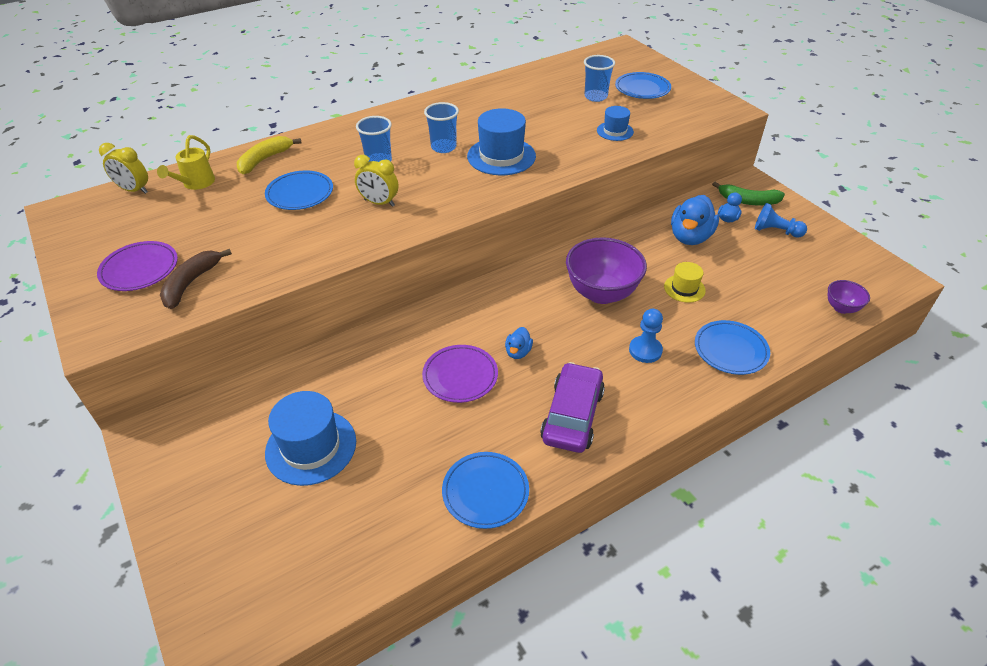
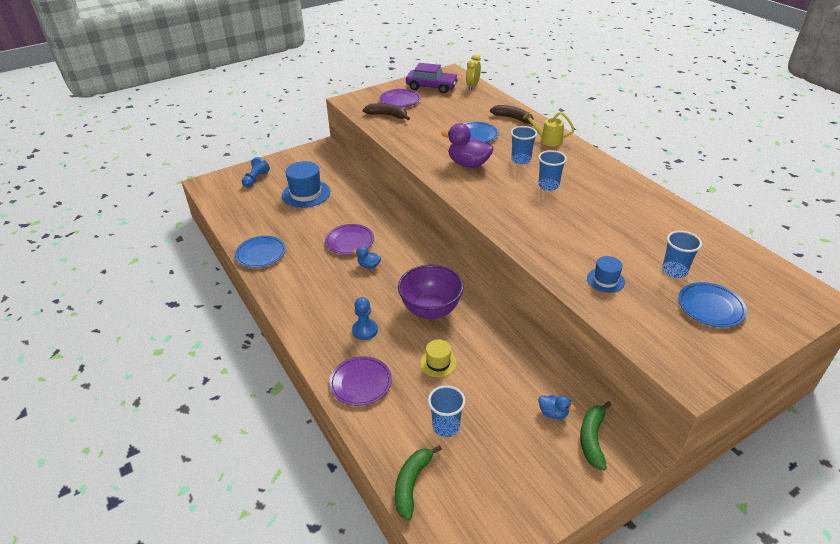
camera: 90 degrees right, 5 degrees down
(196, 183) = (482, 102): yellow watering can -> yellow watering can (548, 140)
(264, 160) = (513, 119): yellow banana -> brown banana
(379, 203) = (468, 164): yellow clock -> purple duck
(501, 156) = (541, 213): blue hat -> none
(572, 415) = (309, 289): purple car -> purple car (431, 87)
(690, 237) = (515, 377): blue duck -> none
(730, 350) = (360, 383): blue plate -> purple plate
(767, 284) = (446, 426): none -> blue cup
(776, 231) = (537, 454): blue pawn -> blue pawn (256, 179)
(841, 308) = (412, 484): purple bowl -> green banana

